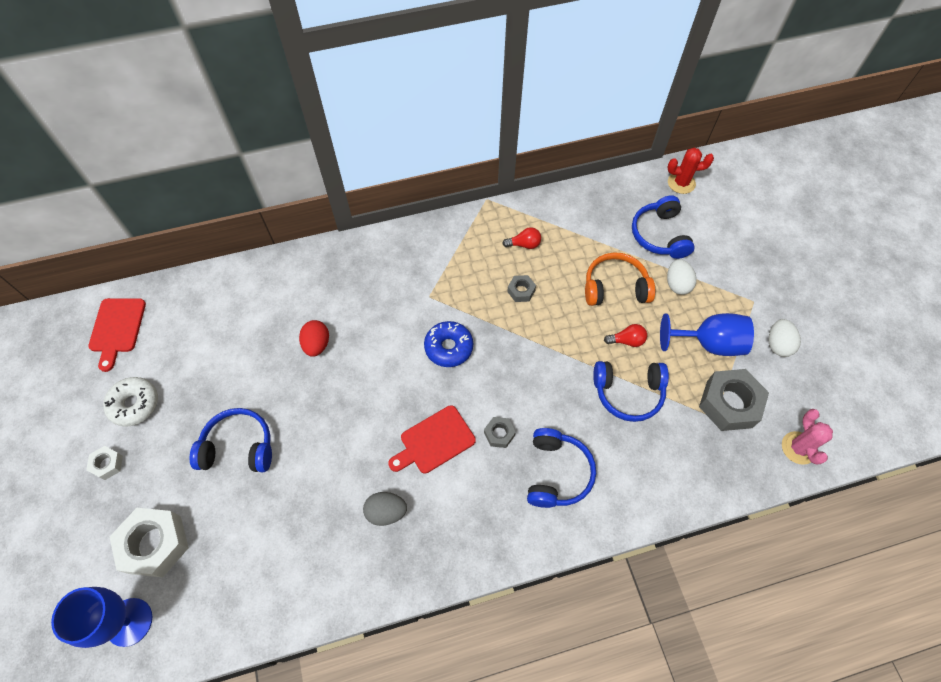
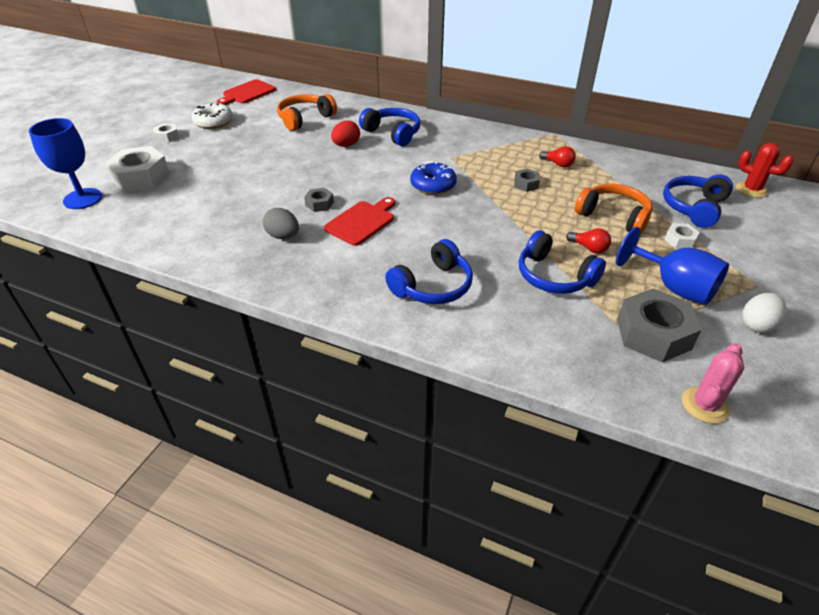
camera: 40 degrees right, 20 degrees down
(231, 330) = (305, 119): none -> orange headphones
(238, 447) = (240, 163): blue headphones -> blue headphones (393, 133)
(434, 441) = (362, 222): red cutting board -> red cutting board turned 120 degrees clockwise
(499, 434) = (414, 242): grey nut -> grey nut (319, 204)
(677, 284) = (680, 240): white egg -> white nut

